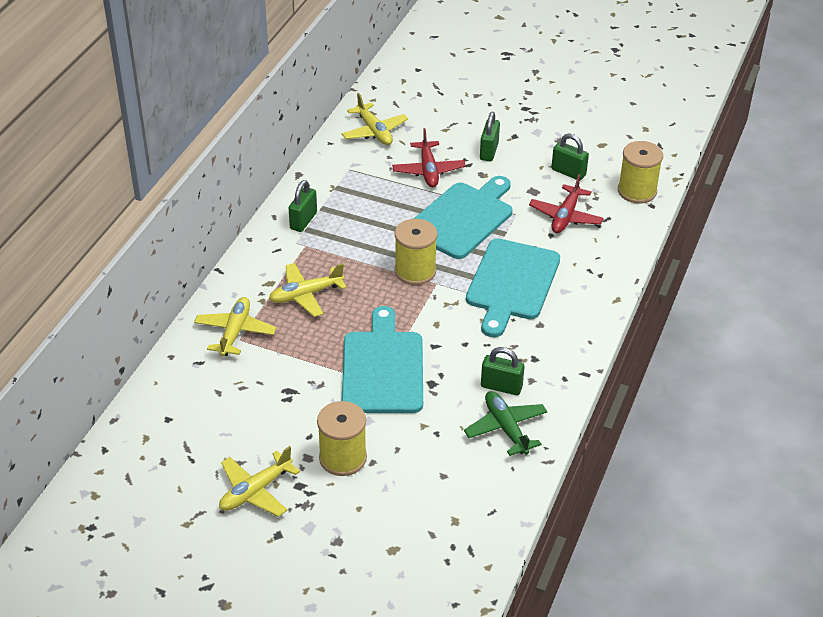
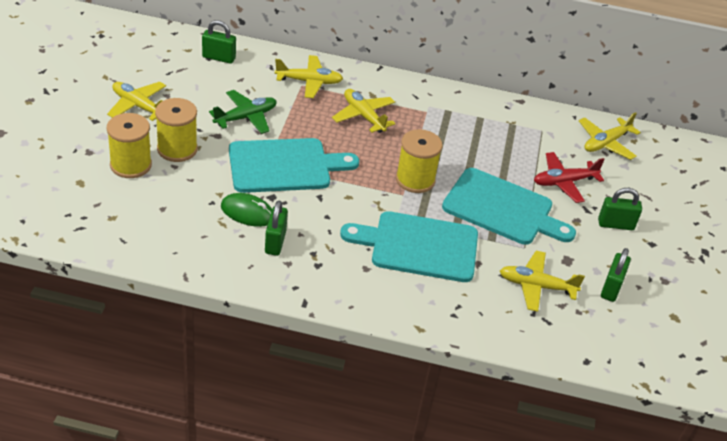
camera: 75 degrees right, 0 degrees up
(303, 221) = (458, 108): green padlock -> green padlock (219, 58)
(455, 404) = (247, 212): none -> green mouse
(506, 428) = (223, 247): green plane -> green plane (245, 117)
(565, 216) = (536, 286): red plane -> yellow plane
(637, 191) = (605, 348): yellow spool -> yellow spool (131, 165)

